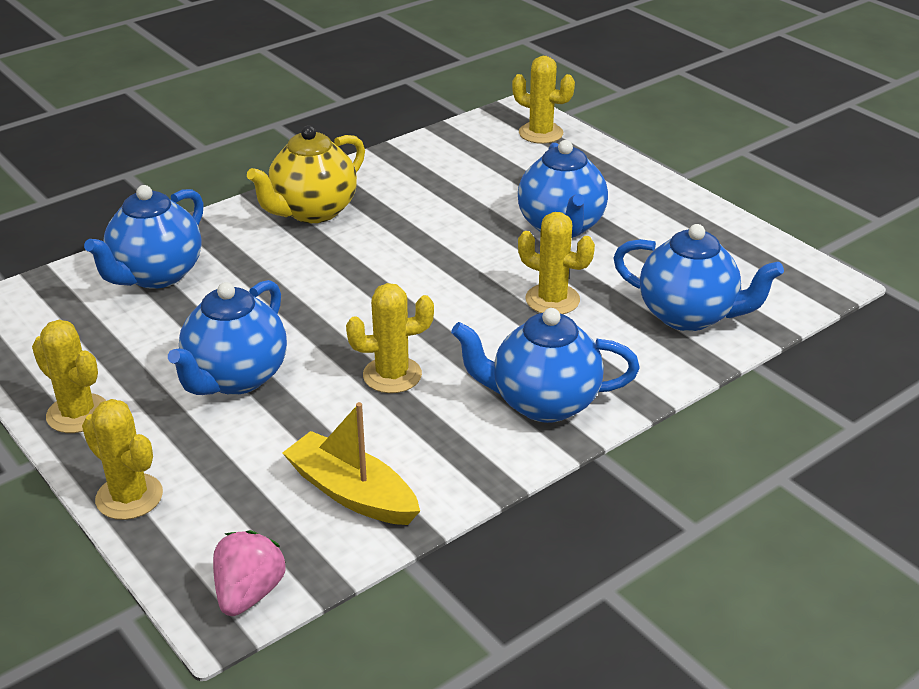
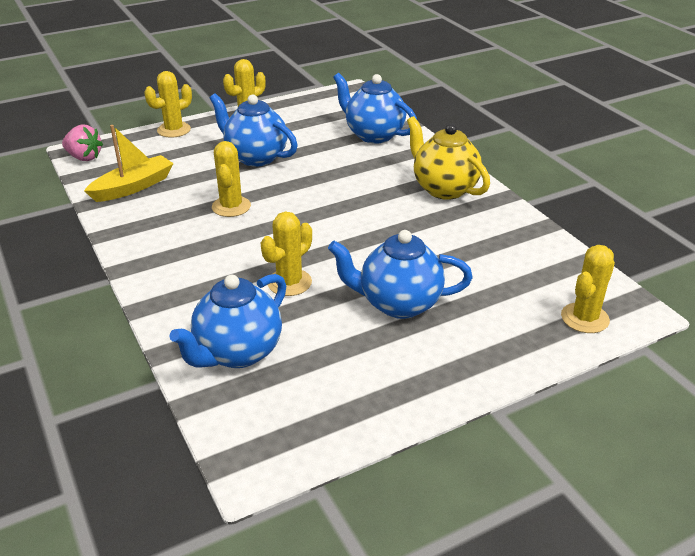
camera: 100 degrees right, 0 degrees up
(543, 403) = (169, 260): blue teapot -> none

